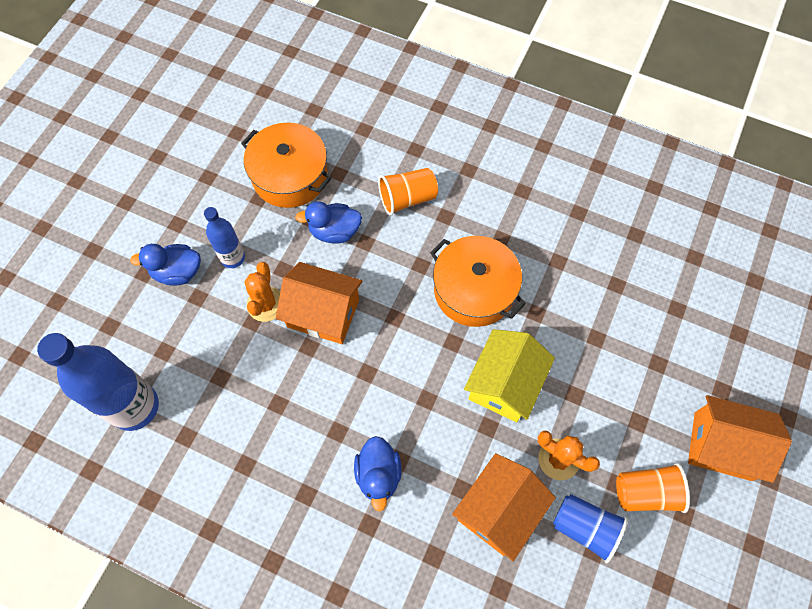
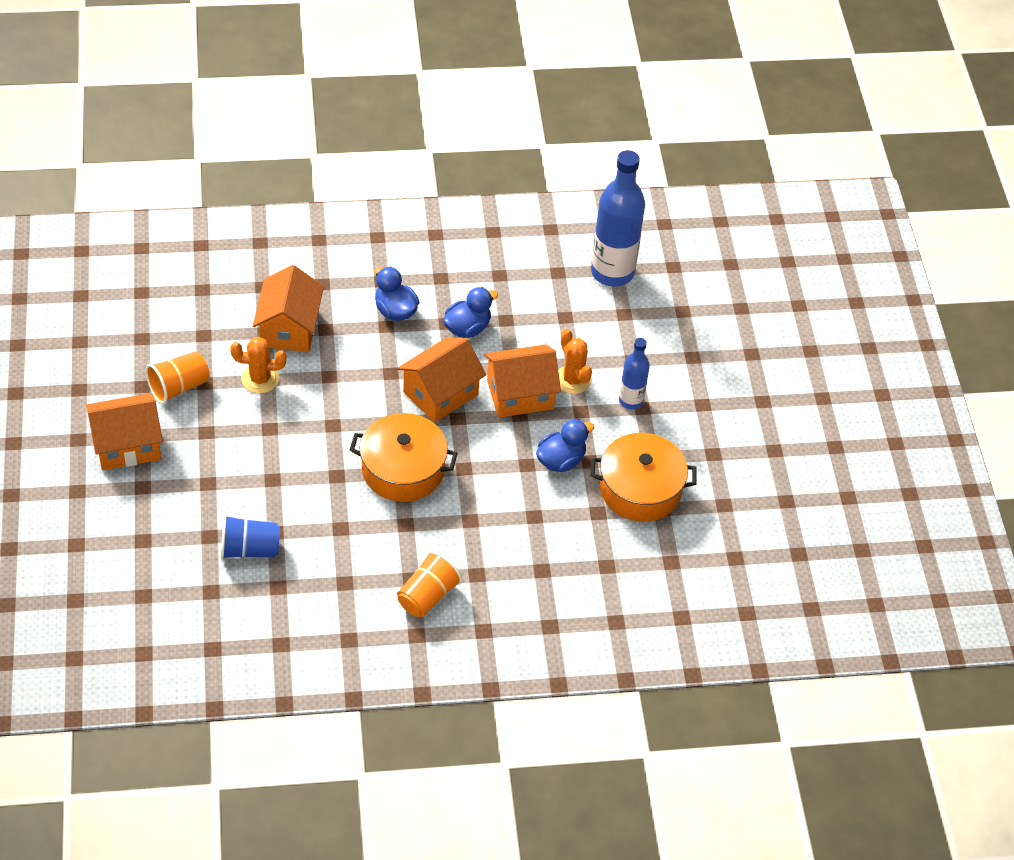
camera: 145 degrees right, 15 degrees down
(177, 272) = (666, 369): blue duck -> blue duck (467, 328)
(394, 351) = (440, 393): none -> orange house
(407, 199) = (516, 519): orange cup -> orange cup (427, 596)
(504, 384) = (333, 410): yellow house -> none
(585, 527) = (217, 345): blue cup -> blue cup (249, 549)

